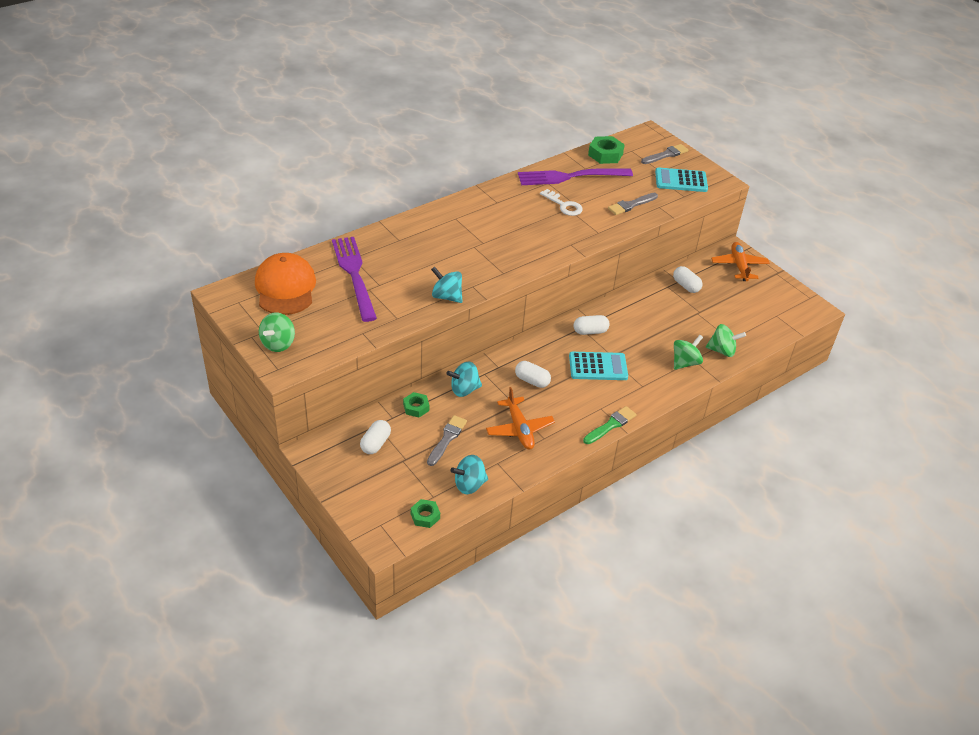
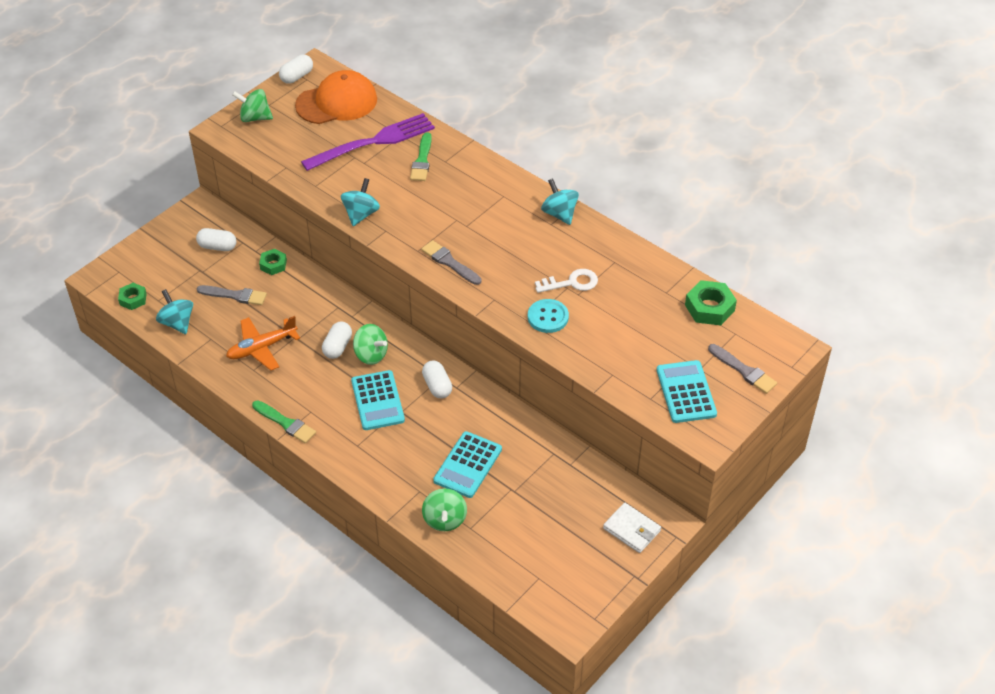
camera: 80 degrees right, 5 degrees up
(392, 252) = (422, 160): none -> green brush
(464, 389) = (309, 295): turquoise spinning top -> turquoise spinning top (559, 214)
(564, 205) = (571, 283): white key -> white key turned 135 degrees counterclockwise
(570, 177) = (638, 280): purple fork -> none
(596, 223) = (548, 317): none -> turquoise button
(631, 205) = (602, 346): grey brush -> grey brush (449, 262)
(672, 330) = (468, 465): none -> turquoise calculator
(685, 363) = (410, 483): green spinning top -> green spinning top (371, 355)
(686, 286) = (562, 472): white capsule -> white capsule (297, 76)
(739, 266) = (631, 530): orange plane -> white wallet

